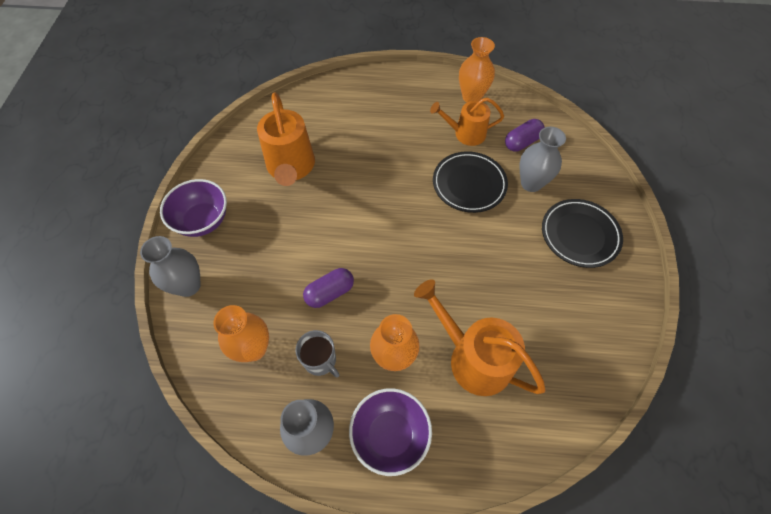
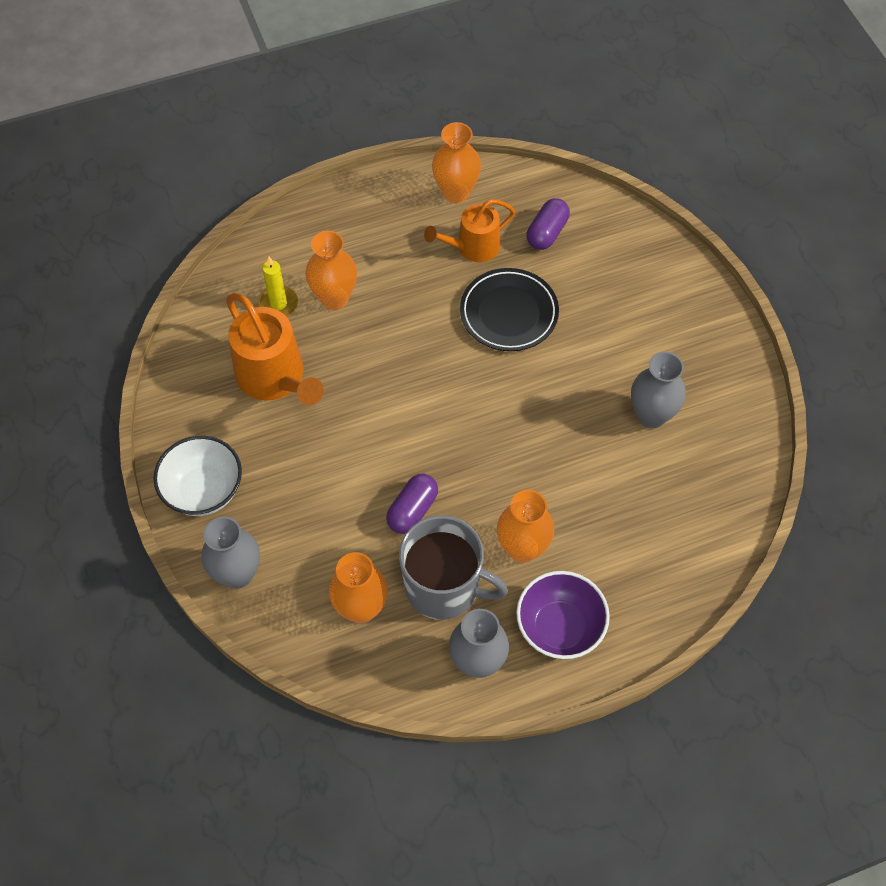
camera: 25 degrees left, 0 degrees up
(203, 221) = (204, 491): purple bowl -> white bowl
(320, 123) = (278, 304): none -> yellow candle
(320, 360) = (444, 587): grey mug -> grey mug, size x1.81
(357, 132) = (334, 298): none -> orange vase
(473, 358) = (608, 512): orange watering can -> none
(531, 183) = (581, 283): grey vase -> grey vase (651, 415)
(579, 235) = (663, 326): black plate -> none

